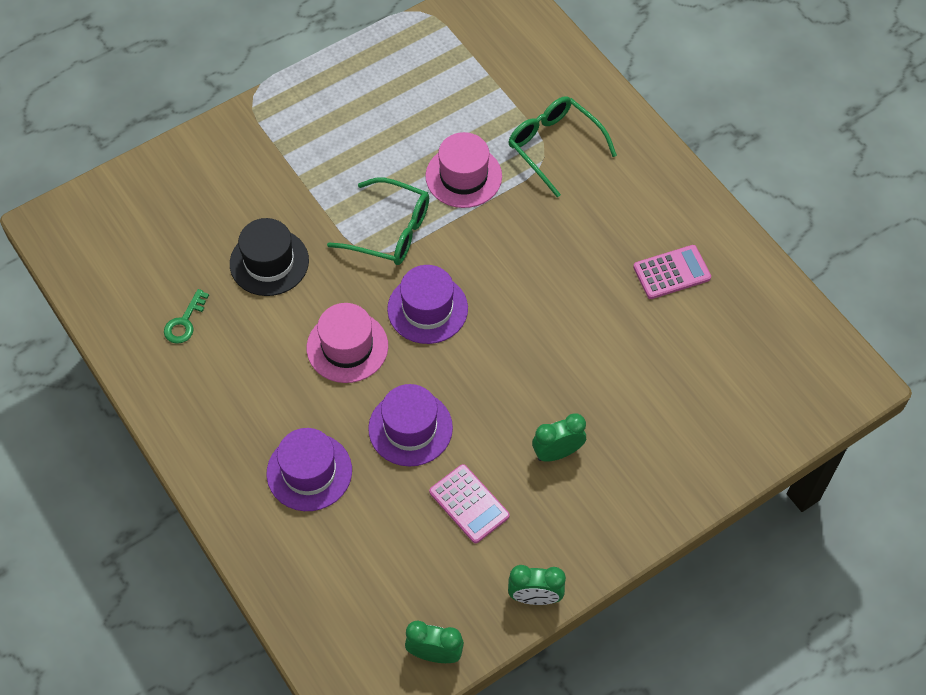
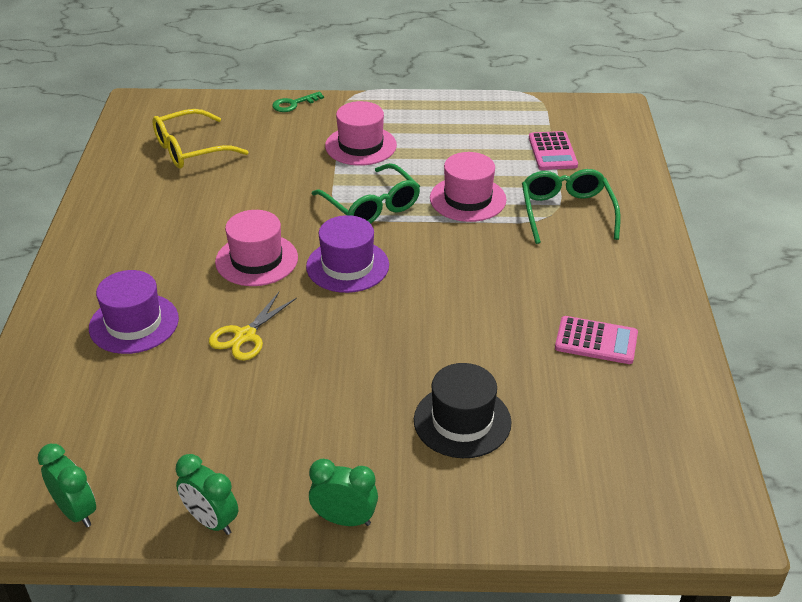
camera: 35 degrees right, 20 degrees down
(164, 255) = (190, 150): none -> yellow glasses
(185, 322) = (158, 191): green key -> green key (293, 104)
(269, 262) = (258, 185): black hat -> black hat (462, 421)
(318, 162) = (360, 146): none -> pink hat
(410, 428) = (245, 336): purple hat -> yellow scissors
(469, 504) = (233, 415): pink calculator -> pink calculator (552, 152)
(557, 452) = (352, 419): green clock -> green clock (344, 519)

